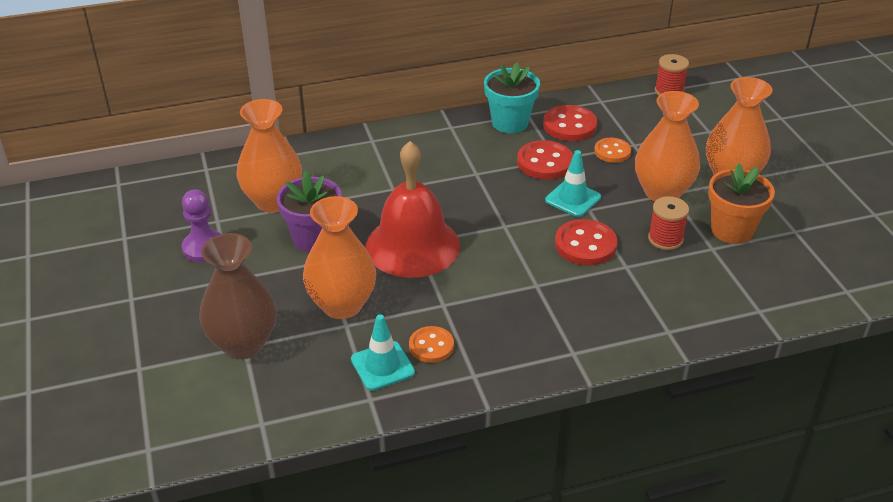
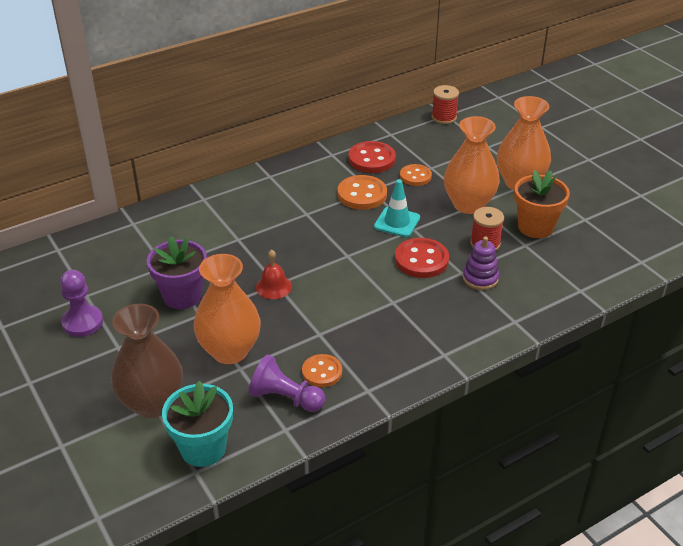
camera: 15 degrees left, 0 degrees up
(273, 201) = (132, 268): orange vase -> none
(382, 366) = (285, 398): turquoise traffic cone -> purple pawn
(412, 245) = (273, 287): red bell -> red bell, size x0.42
(510, 123) = (320, 164): turquoise flower pot -> turquoise flower pot (203, 448)
(545, 162) = (362, 194): red button -> orange button
(645, 276) = (480, 278): none -> purple stacking toy

